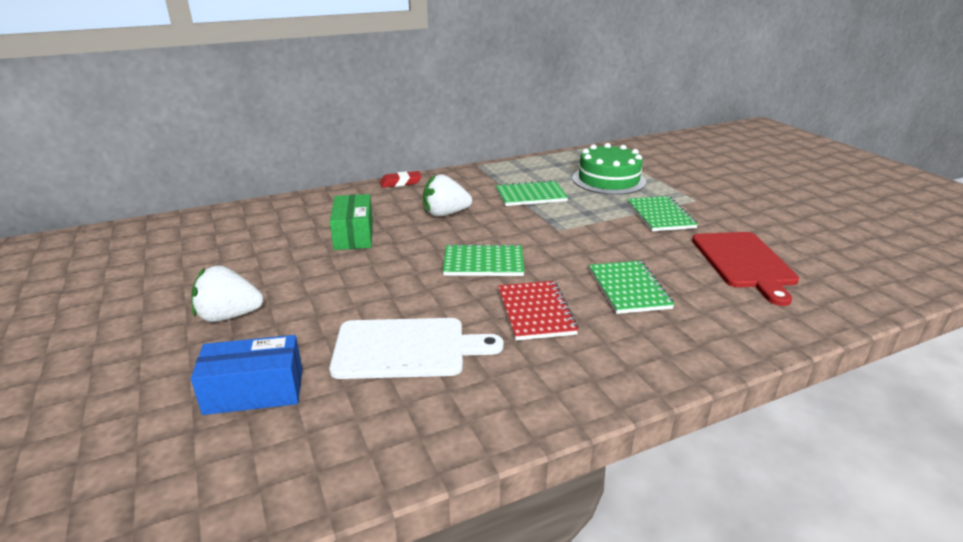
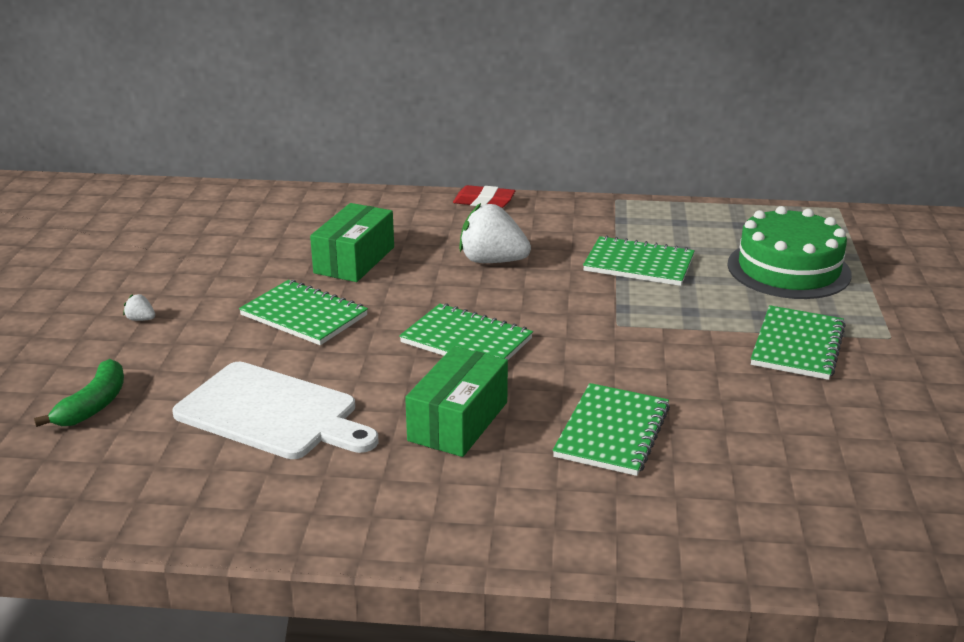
camera: 30 degrees right, 0 degrees up
(229, 316) = (141, 319): white strawberry -> white strawberry, size x0.41
(254, 391) = (94, 405): blue box -> green banana
(357, 278) = (304, 315): none -> green notebook
(535, 312) = (458, 421): red notebook -> green box
(744, 262) = (834, 451): red cutting board -> none

